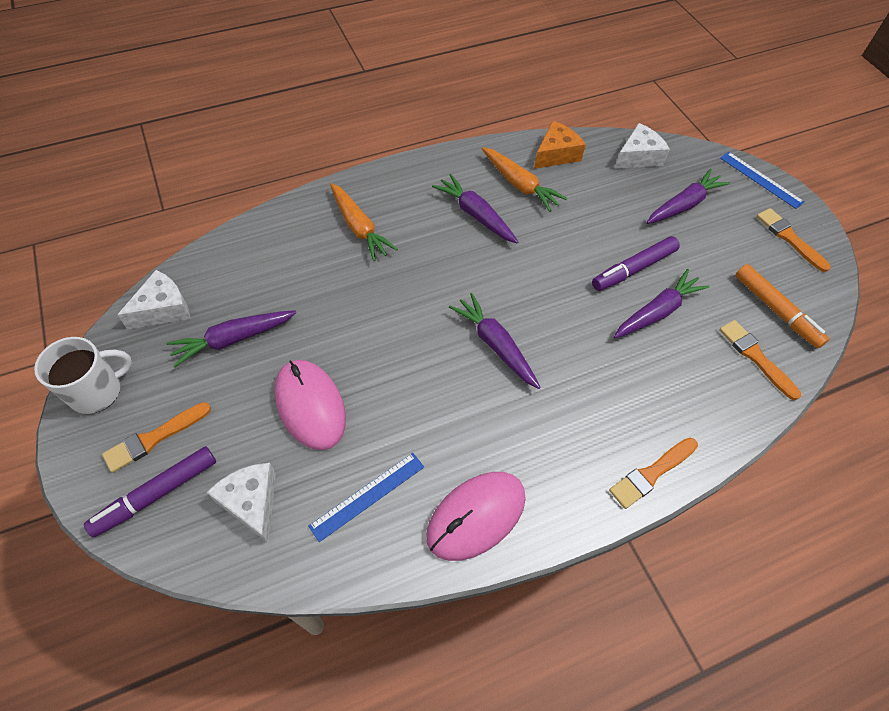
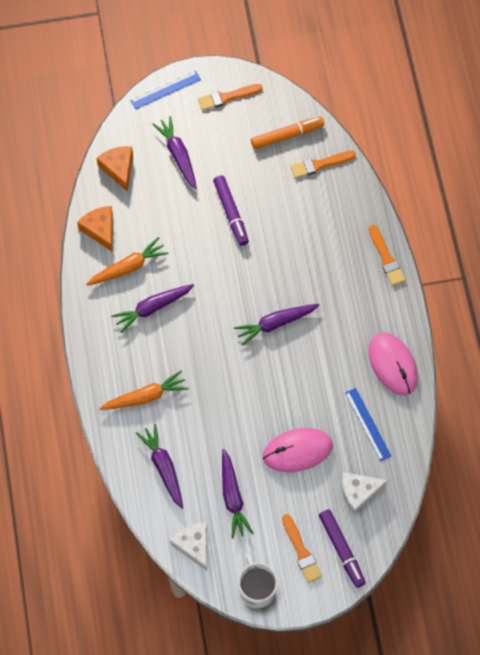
camera: 75 degrees left, 10 degrees up
(638, 157) = (118, 169): white cheese -> orange cheese
(657, 311) = (271, 211): purple carrot -> purple carrot (163, 467)

